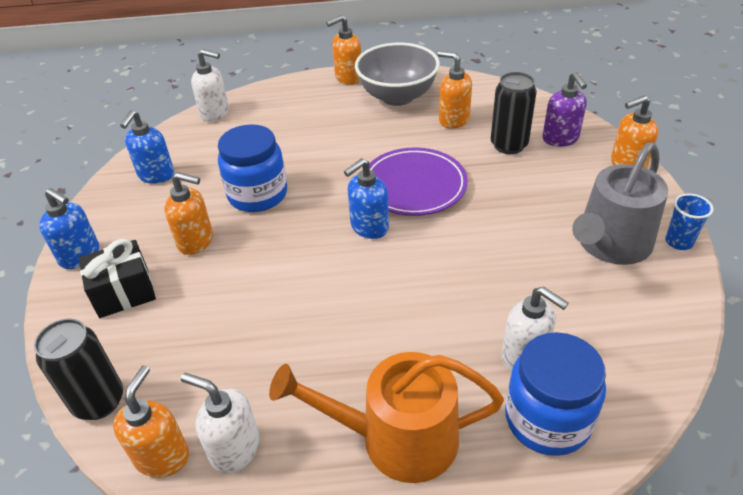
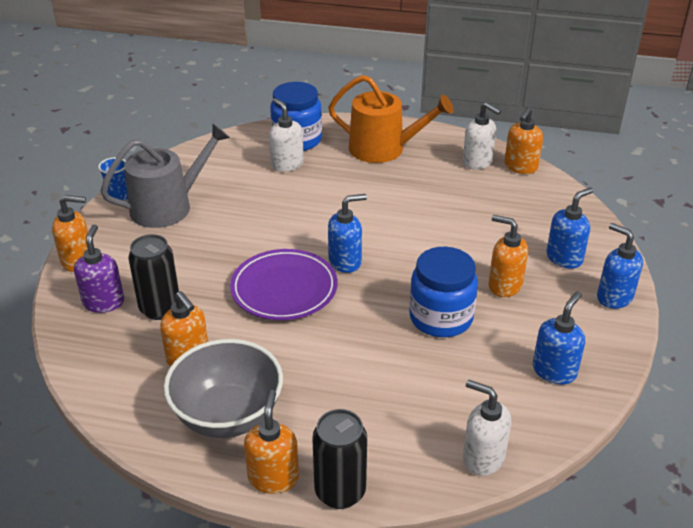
camera: 165 degrees left, 5 degrees down
(99, 401) = (566, 197): black can -> black can (340, 492)
(124, 292) = (564, 258): black gift -> blue soap dispenser
(348, 77) = (273, 477): orange soap dispenser -> orange soap dispenser turned 75 degrees counterclockwise

